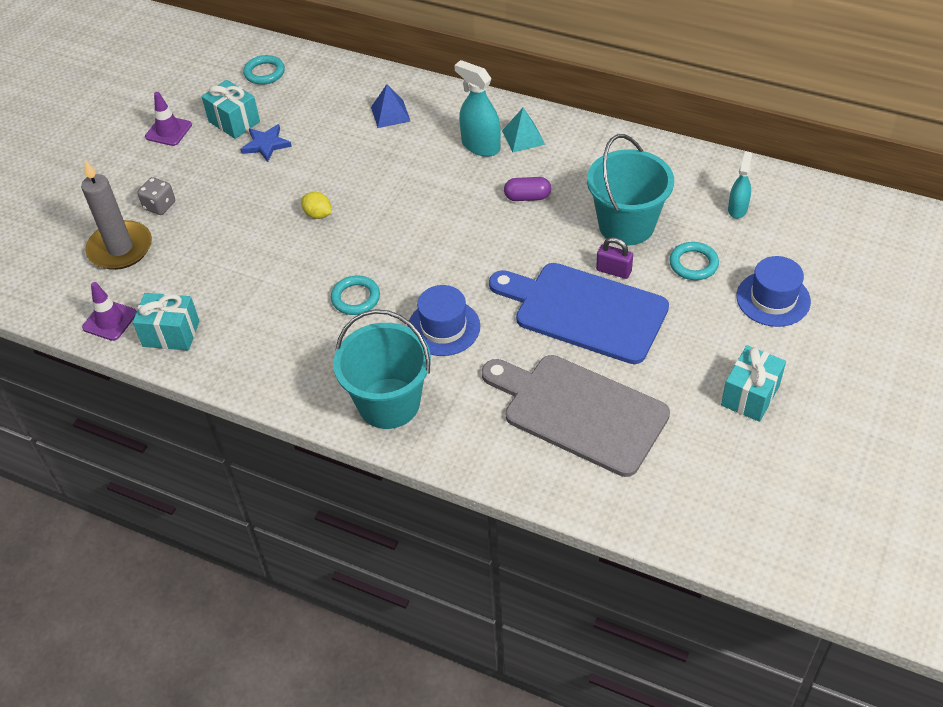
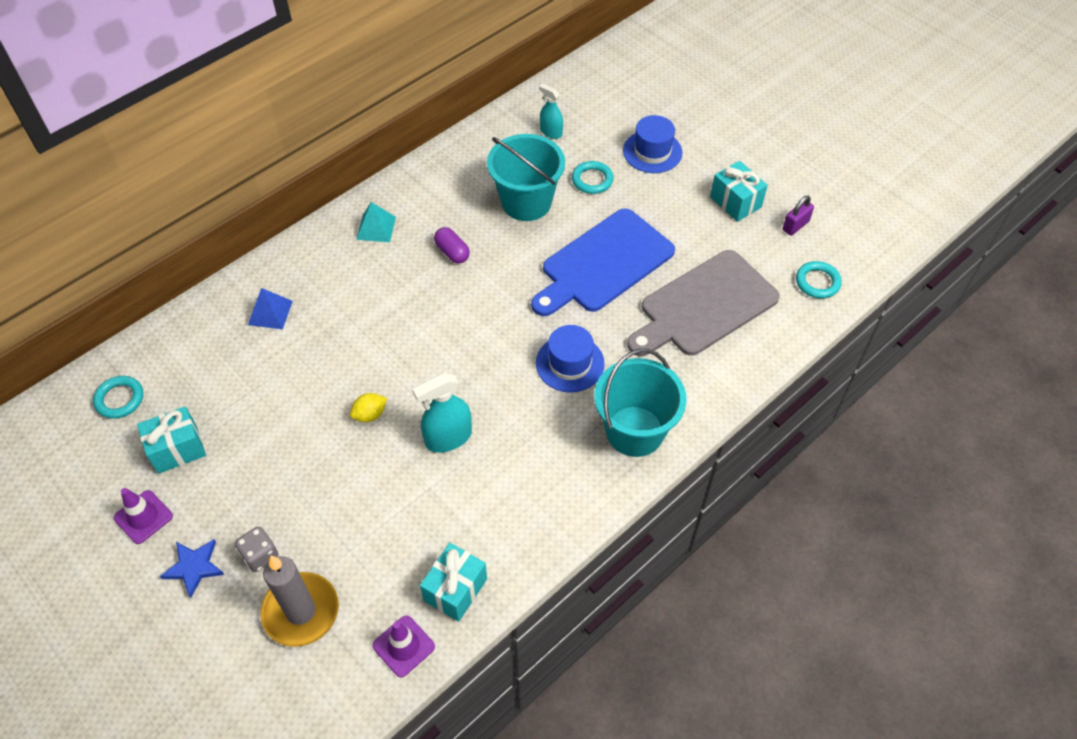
camera: 70 degrees left, 5 degrees up
(266, 144) = (236, 430): blue star -> blue star (194, 567)
(355, 298) = (498, 417): turquoise ring -> turquoise ring (817, 282)
(480, 146) = (365, 261): turquoise spray bottle -> turquoise spray bottle (448, 438)
(527, 197) = (452, 252): purple capsule -> purple capsule turned 60 degrees counterclockwise
(613, 271) = (571, 229): purple padlock -> purple padlock (795, 226)

